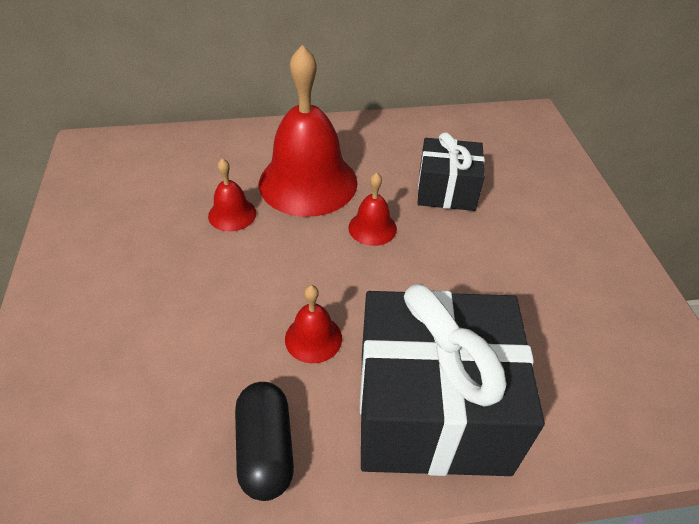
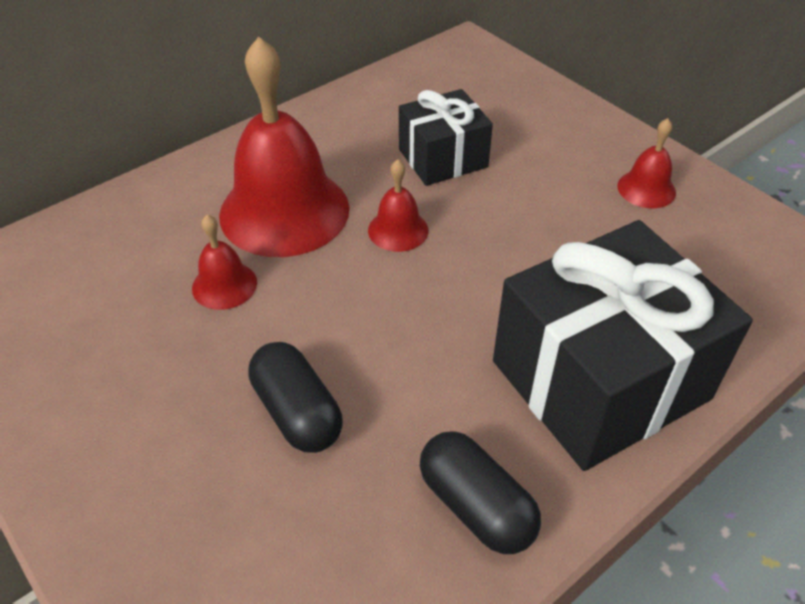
camera: 30 degrees left, 0 degrees up
(207, 319) = (297, 412): none -> black capsule
(313, 338) = (431, 372): red bell -> red bell (646, 189)

